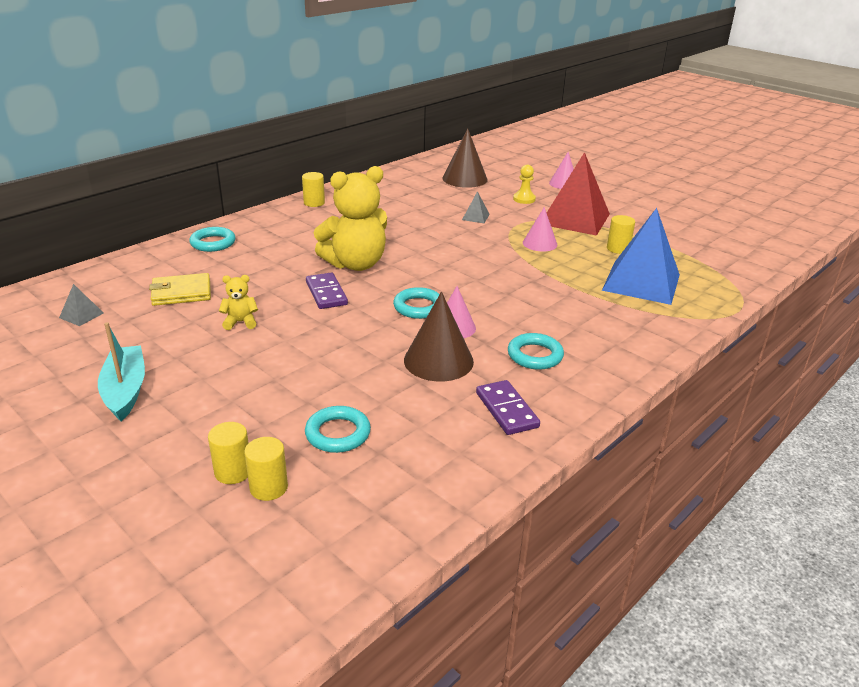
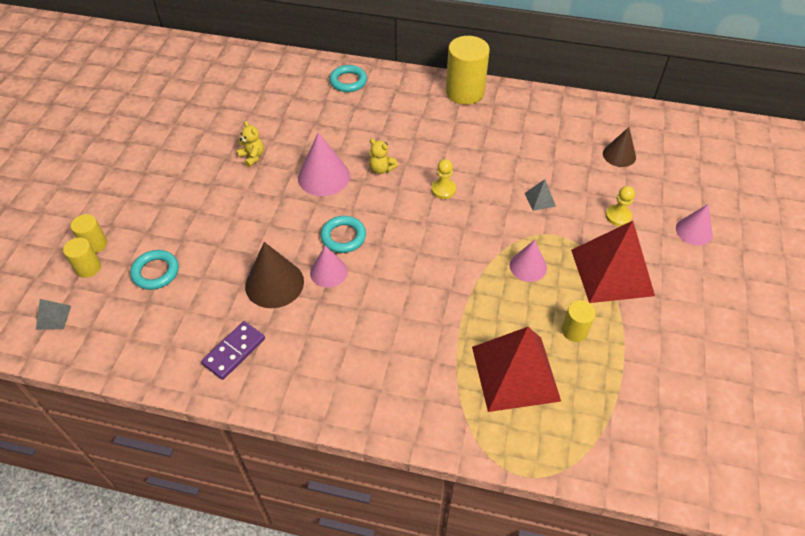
camera: 60 degrees right, 20 degrees up
(81, 315) = (210, 85): grey pyramid -> grey pyramid (53, 317)
(125, 390) = (145, 154): turquoise boat -> none
(181, 293) = (269, 108): yellow wallet -> none
(314, 203) = (465, 92): yellow cylinder -> yellow cylinder, size x1.93
(326, 293) = (323, 177): purple domino -> pink cone
(355, 264) = (381, 169): yellow teddy bear -> yellow teddy bear, size x0.43
(417, 247) = (443, 189): none -> yellow pawn
(464, 179) = (619, 155): brown cone -> brown cone, size x0.65
(535, 355) = (321, 339): turquoise ring -> none
(641, 282) = (515, 373): blue pyramid -> red pyramid

